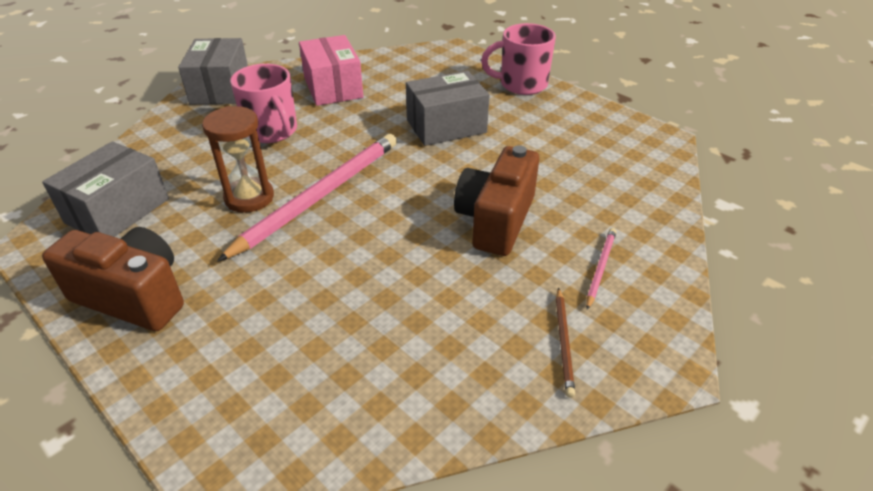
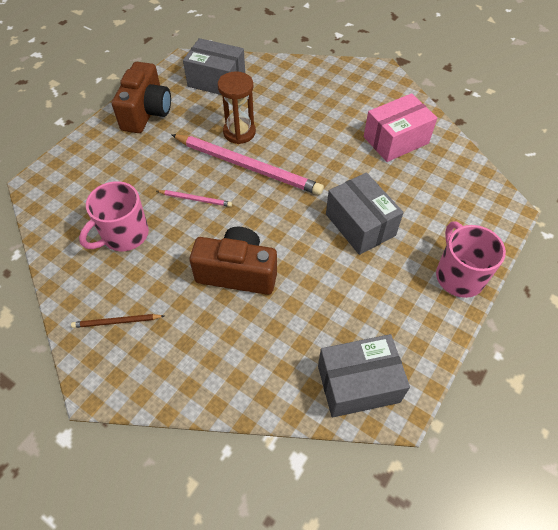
camera: 80 degrees right, 15 degrees up
(220, 88) = (368, 79): grey box -> grey box (358, 384)
(272, 131) = (319, 122): pink mug -> pink mug (124, 235)
(600, 268) = (191, 345): pink pencil -> pink pencil (195, 199)

